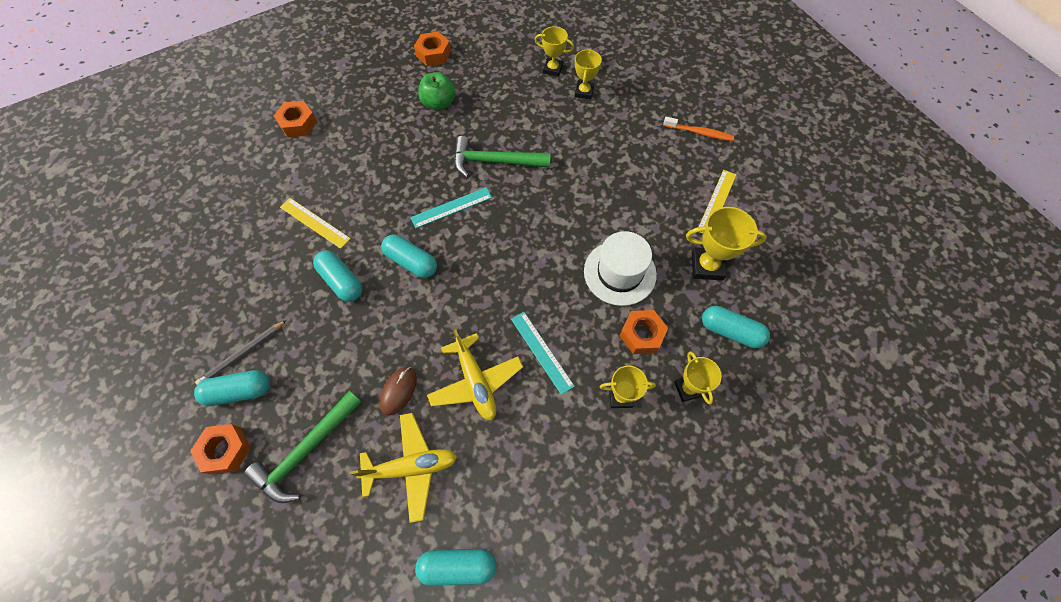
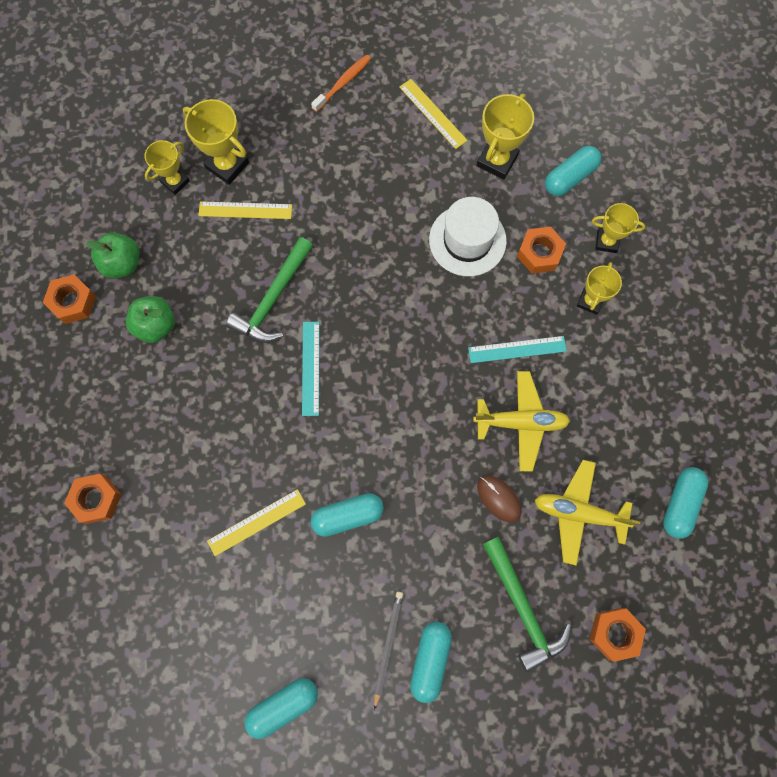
camera: 65 degrees left, 10 degrees up
(225, 450) = (488, 689): orange nut -> orange nut (614, 633)
(242, 354) = (387, 646): grey pencil -> grey pencil turned 150 degrees counterclockwise
(411, 262) = (358, 435): turquoise capsule -> turquoise capsule (283, 705)
(411, 467) = (578, 513): yellow plane -> yellow plane turned 90 degrees counterclockwise
(475, 67) = (122, 263): none -> green apple
(555, 116) = (245, 210): none -> yellow ruler
(584, 92) = (227, 165): yellow trophy -> yellow trophy, size x1.51

